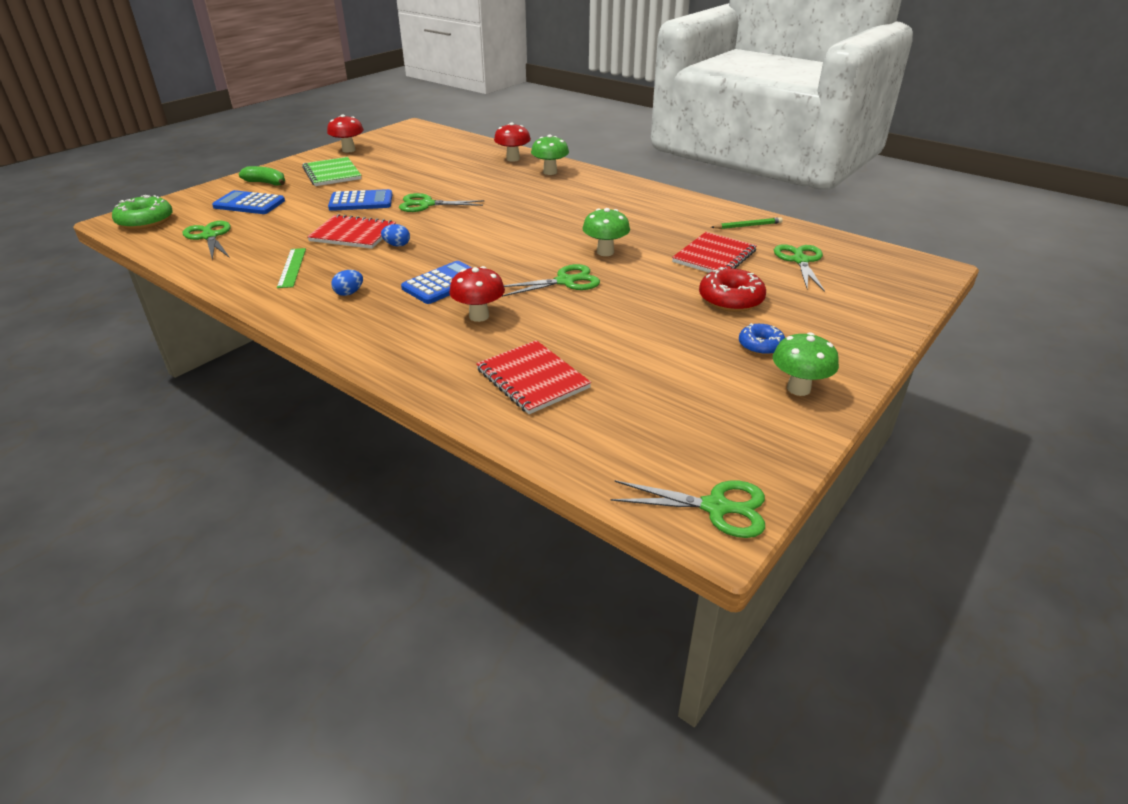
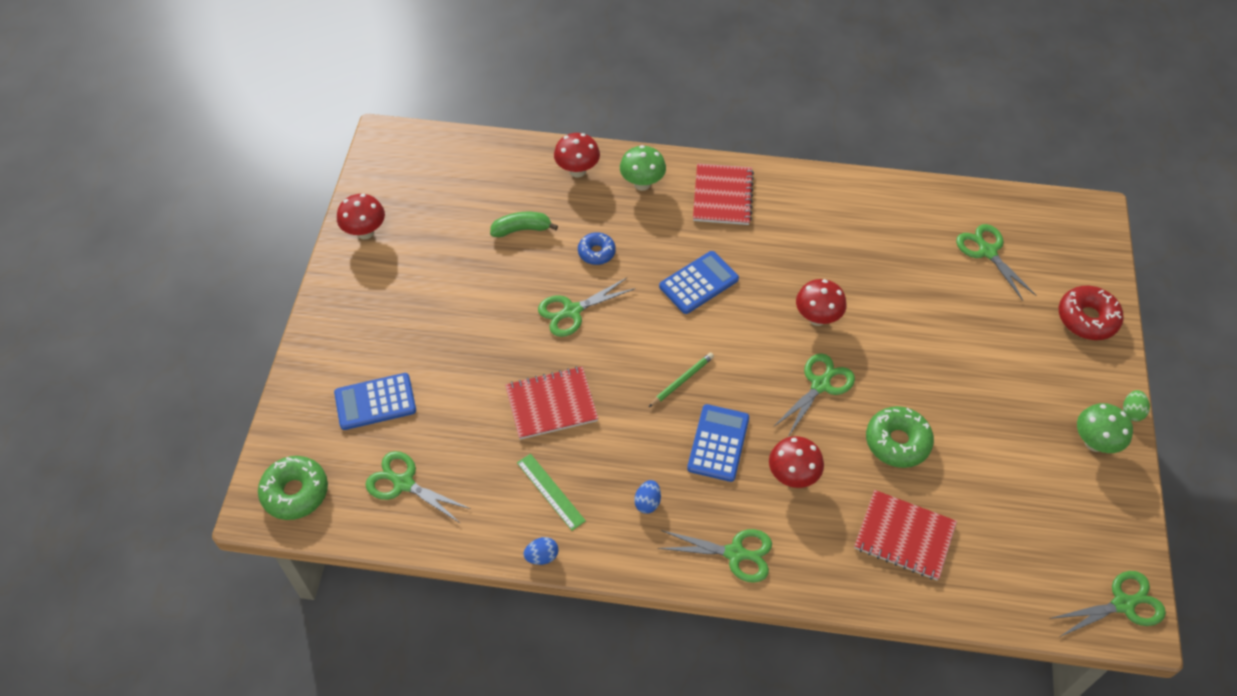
camera: 30 degrees left, 20 degrees up
(266, 183) = (346, 351): green banana -> green banana (522, 229)
(332, 173) = (402, 295): green notebook -> none
(361, 201) = (496, 338): blue calculator -> blue calculator (698, 283)
(375, 338) = (735, 553): none -> green scissors
(397, 245) = (614, 402): blue egg -> blue egg (542, 556)
(594, 327) = (897, 442): none -> green donut
(605, 252) = (817, 318): green mushroom -> red mushroom
(714, 256) = (914, 279): red notebook -> red notebook (722, 196)
(730, 299) = (972, 344): red donut -> red donut (1087, 318)
(747, 226) = (907, 209): green pencil -> green pencil (682, 380)
(760, 346) = (1035, 400): blue donut -> blue donut (596, 252)
(863, 383) = (1131, 412): none -> green egg

